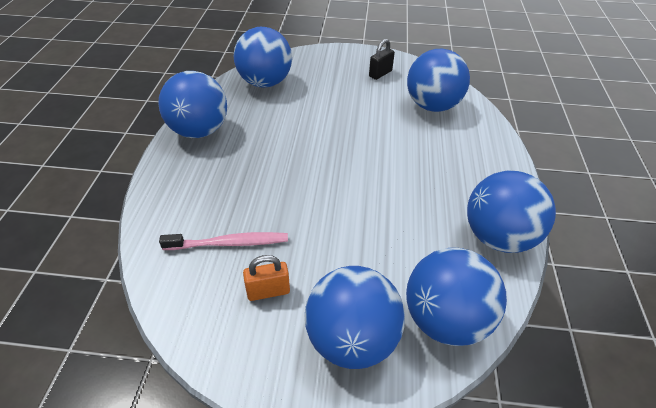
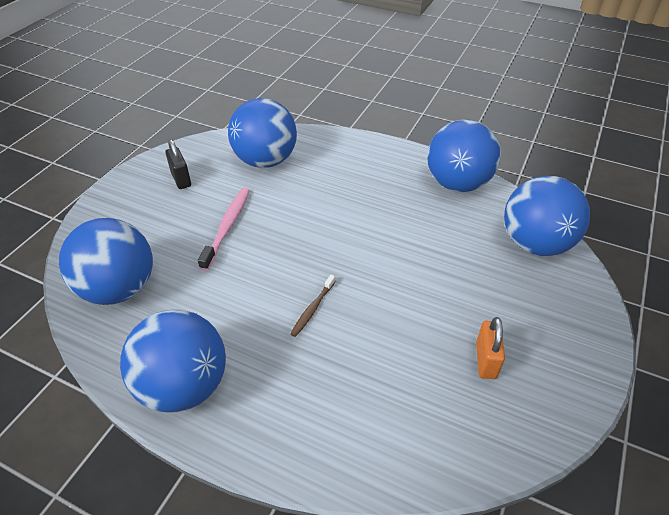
camera: 70 degrees left, 0 degrees up
(229, 243) = (411, 385): pink toothbrush -> pink toothbrush (227, 227)
(284, 171) = (313, 309): none -> brown toothbrush
(351, 339) = (548, 309): blue ball -> none

